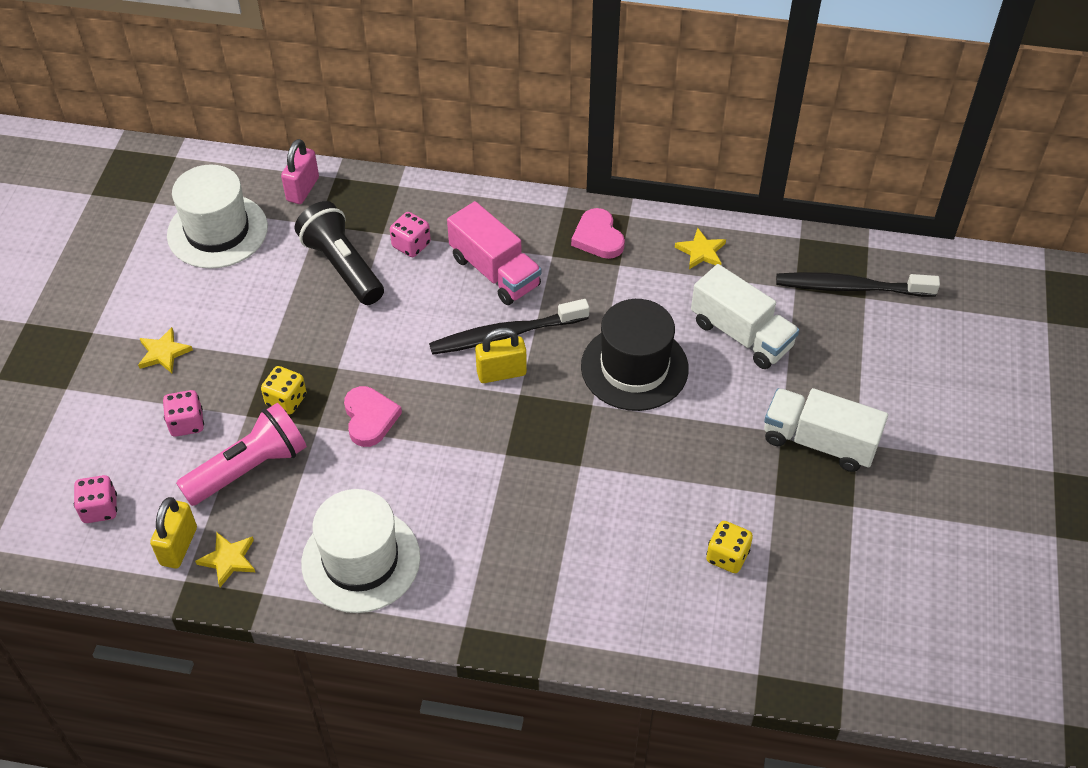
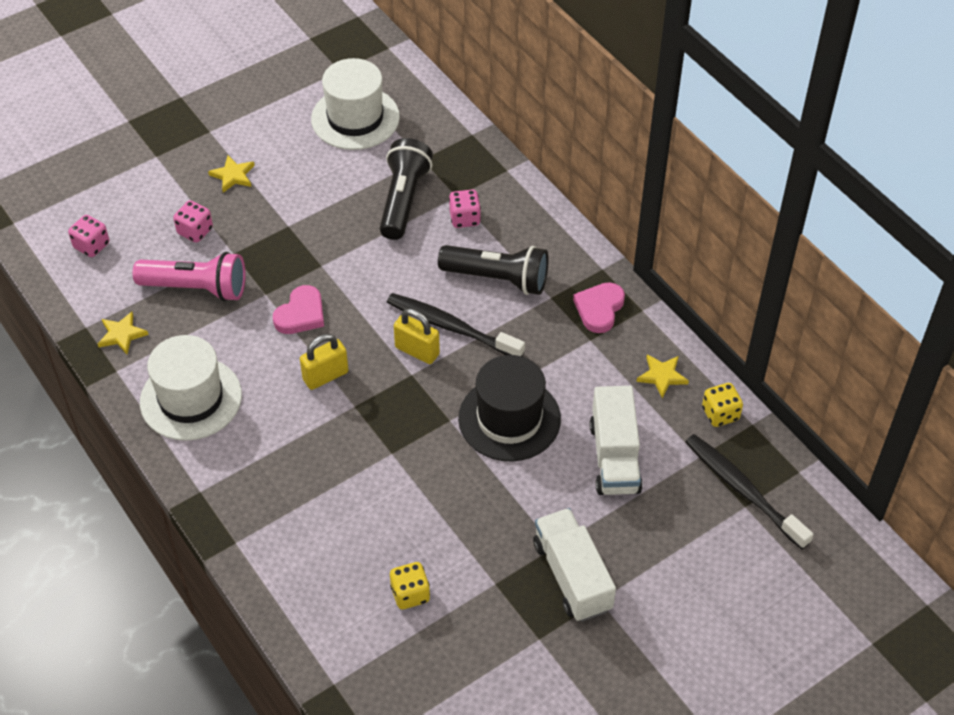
camera: 45 degrees right, 0 degrees up
(178, 546) = (106, 303): yellow padlock -> yellow padlock (325, 376)
(286, 400) = (266, 262): yellow dice -> yellow dice (720, 414)
(303, 189) = (441, 127): pink padlock -> none
(495, 272) = (497, 279): pink truck -> black flashlight

